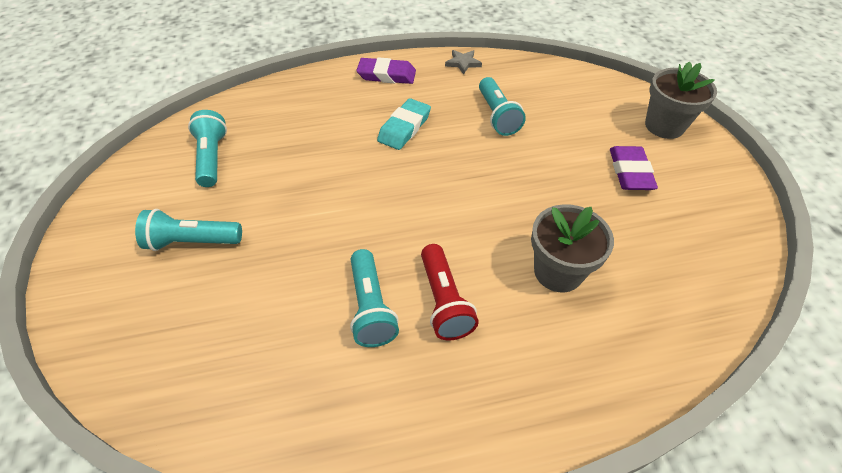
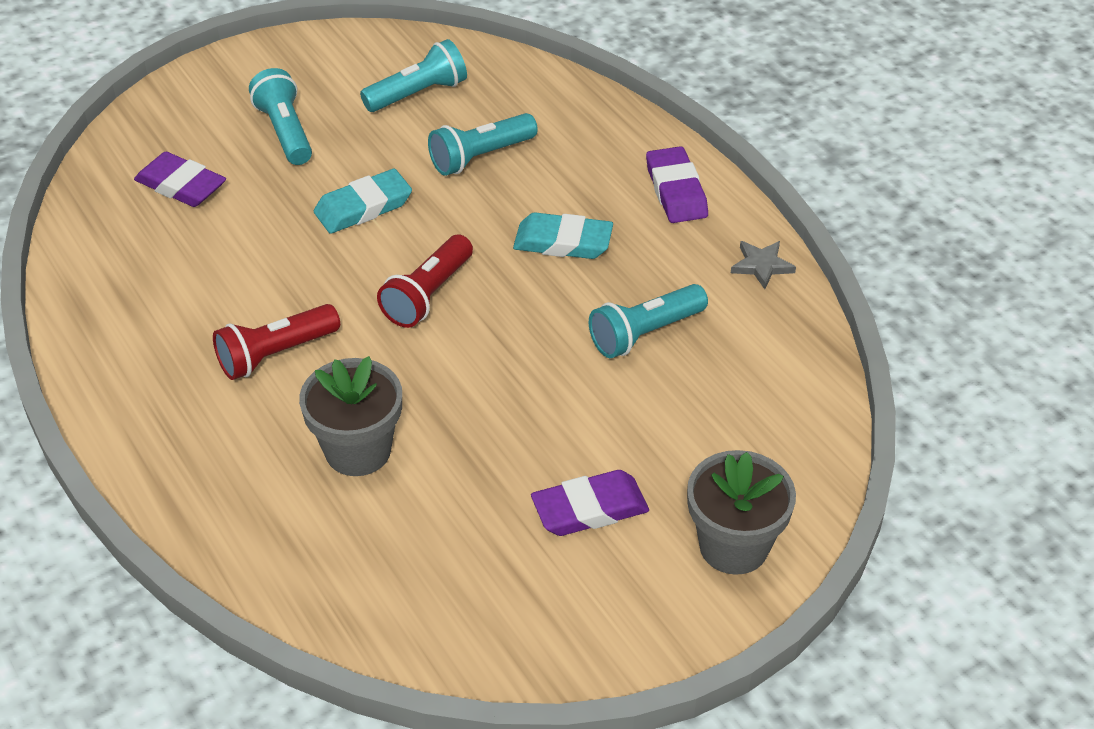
camera: 70 degrees right, 5 degrees down
(205, 329) = (181, 185): none -> purple eraser
(312, 214) = (363, 207): none -> turquoise eraser
(371, 307) = (247, 296): turquoise flashlight -> turquoise flashlight (481, 157)
(421, 200) = (428, 295): none -> red flashlight

